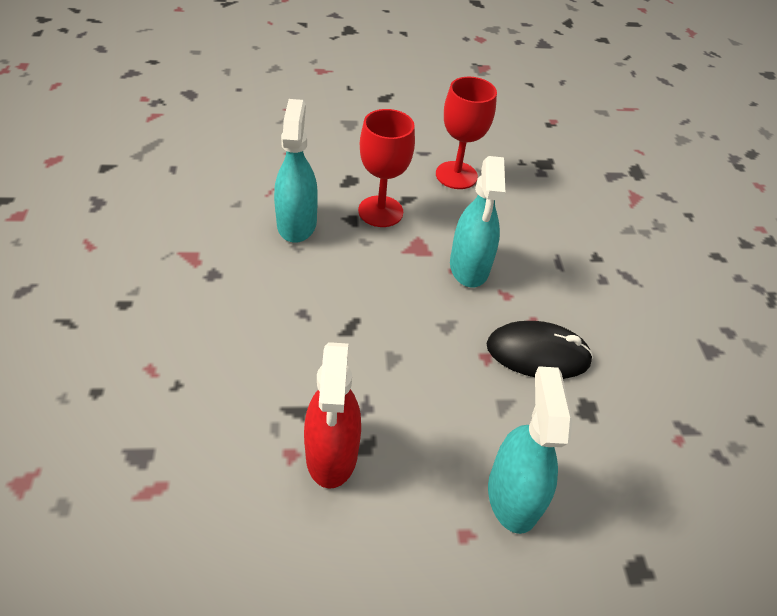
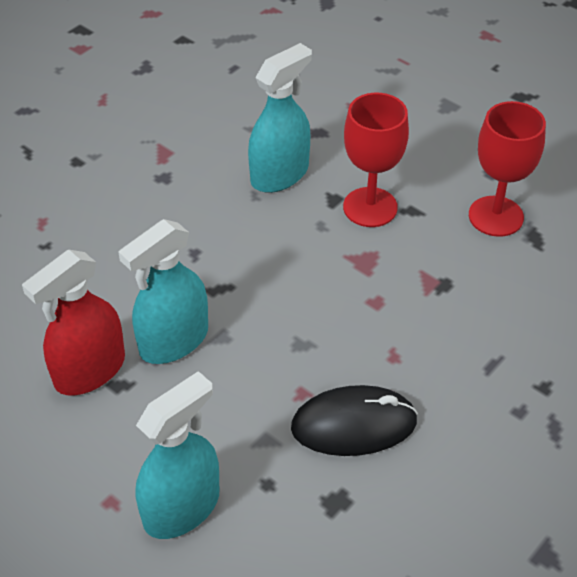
camera: 50 degrees right, 0 degrees up
(469, 267) = (390, 309): turquoise spray bottle -> turquoise spray bottle (173, 341)
(538, 353) = (354, 424): black mouse -> black mouse turned 60 degrees counterclockwise

